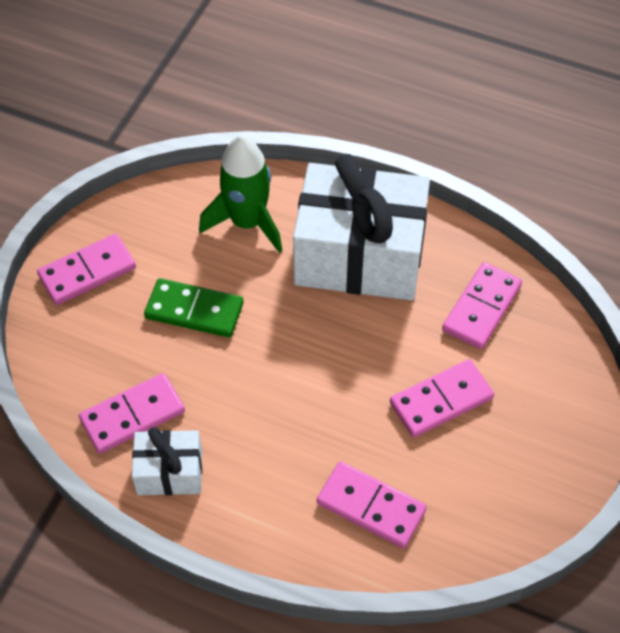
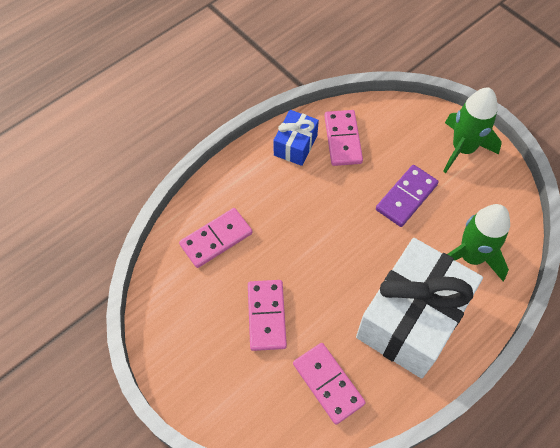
camera: 115 degrees right, 5 degrees up
(87, 272) = (462, 149): pink domino -> green rocket
(169, 472) = (295, 145): white gift -> blue gift
(194, 311) = (406, 197): green domino -> purple domino

